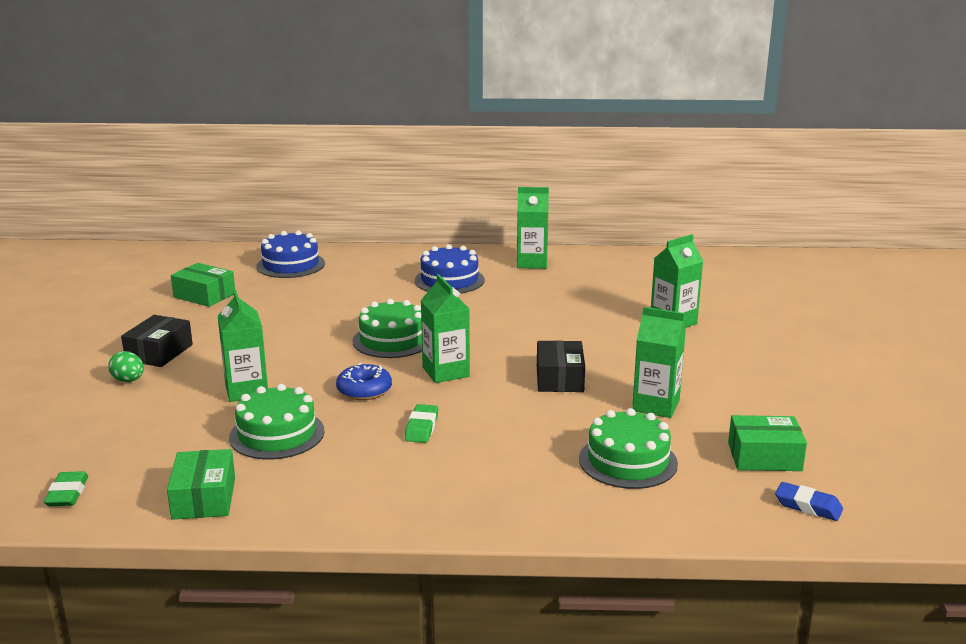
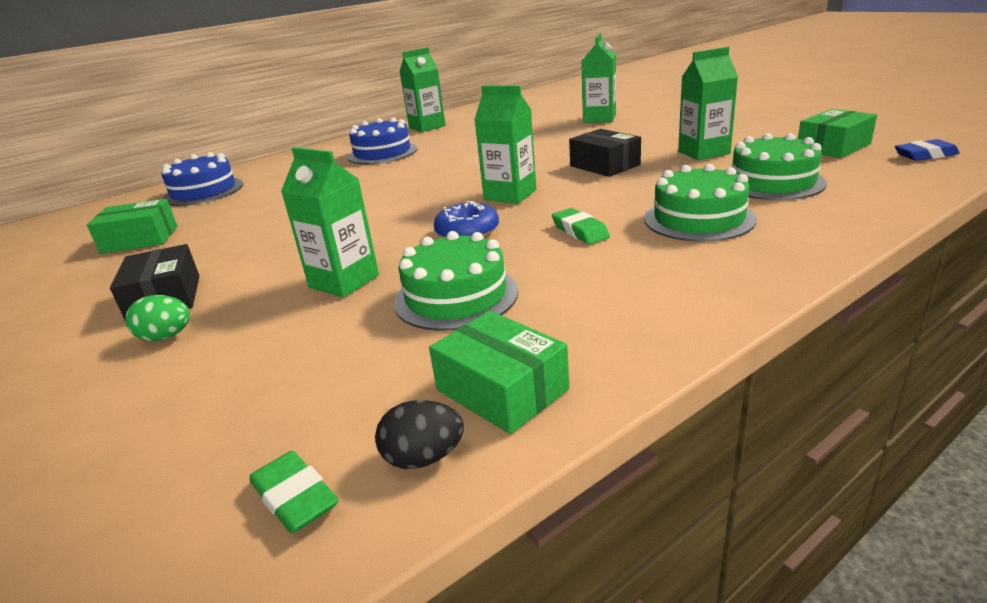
camera: 35 degrees left, 5 degrees up
(128, 507) = (424, 458): none -> black egg
(392, 340) = (415, 196): green cake -> green cake (698, 219)

